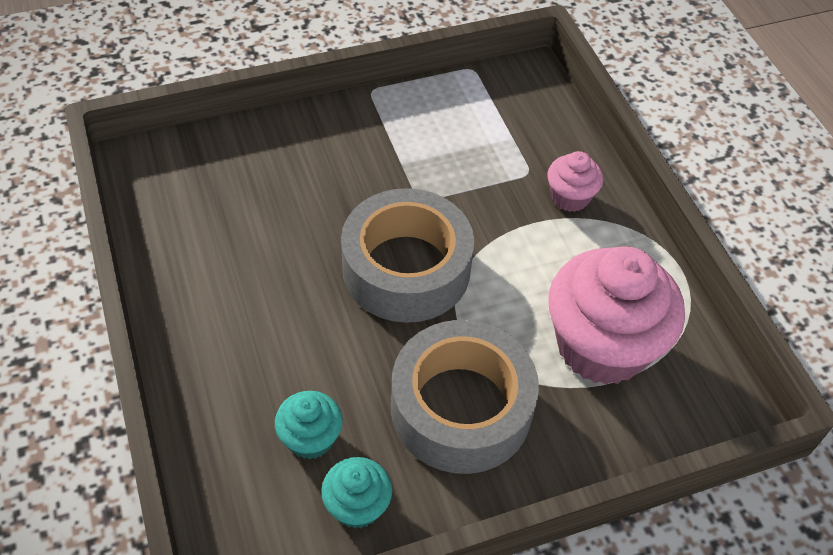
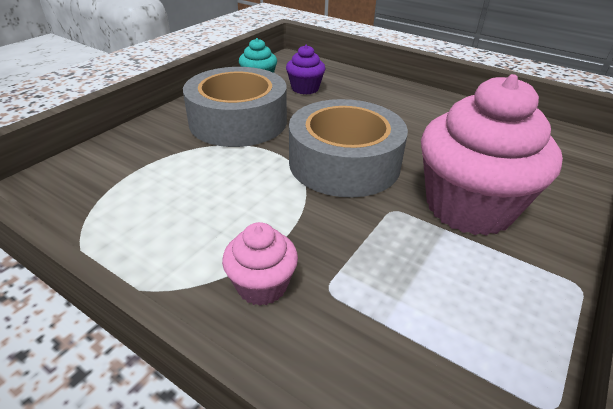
camera: 145 degrees right, 15 degrees down
(310, 438) = (305, 88): turquoise cupcake -> purple cupcake
(601, 346) = (159, 181): pink cupcake -> pink cupcake (469, 207)

